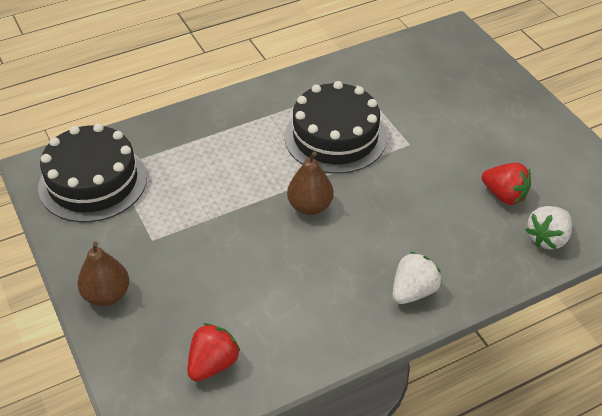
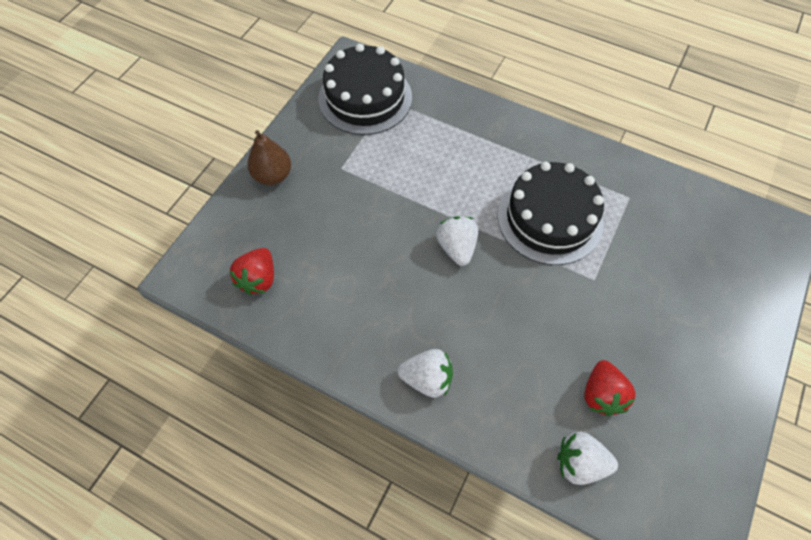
camera: 55 degrees right, 15 degrees up
(213, 364) = (258, 279): red strawberry -> red strawberry turned 105 degrees clockwise
(310, 206) = (457, 248): brown pear -> white strawberry

